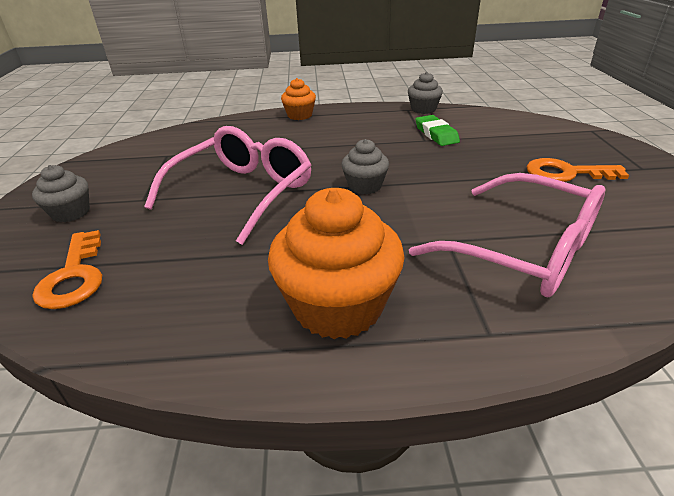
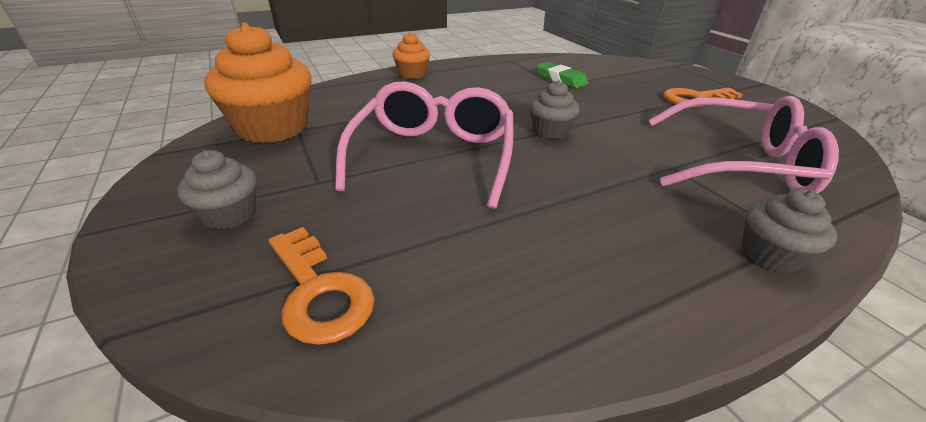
camera: 25 degrees left, 0 degrees up
(338, 306) = (654, 247): orange cupcake -> orange cupcake (273, 128)
(423, 109) = (525, 59): grey cupcake -> grey cupcake (770, 254)

